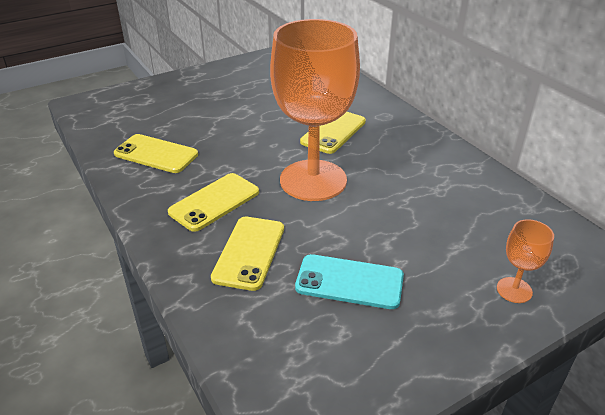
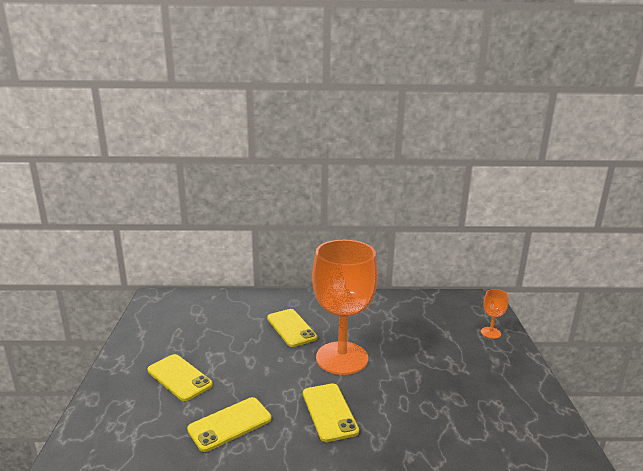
camera: 60 degrees left, 15 degrees down
(249, 252) = (401, 414): yellow phone -> yellow phone (179, 377)
(349, 282) = (455, 383): turquoise phone -> none

